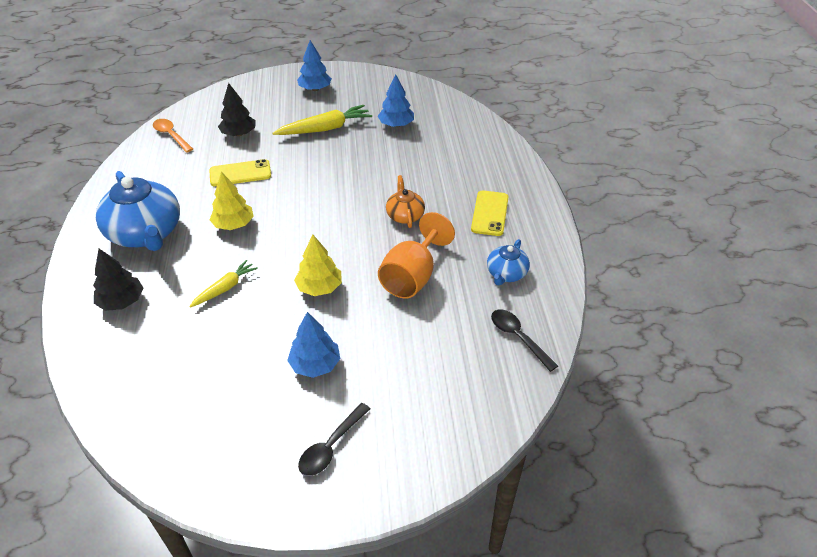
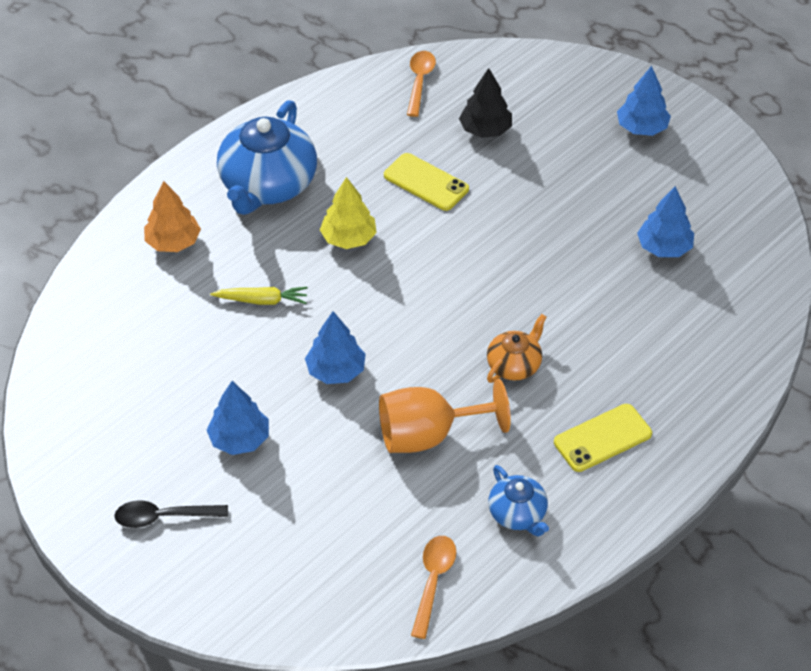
camera: 50 degrees right, 5 degrees up
(122, 301) = (173, 242): black tree -> orange tree
(319, 287) = (336, 370): yellow tree -> blue tree
(325, 129) = (579, 192): yellow carrot -> none
(506, 274) = (518, 514): blue teapot -> blue teapot turned 105 degrees counterclockwise
(518, 337) = (433, 581): black spoon -> orange spoon

